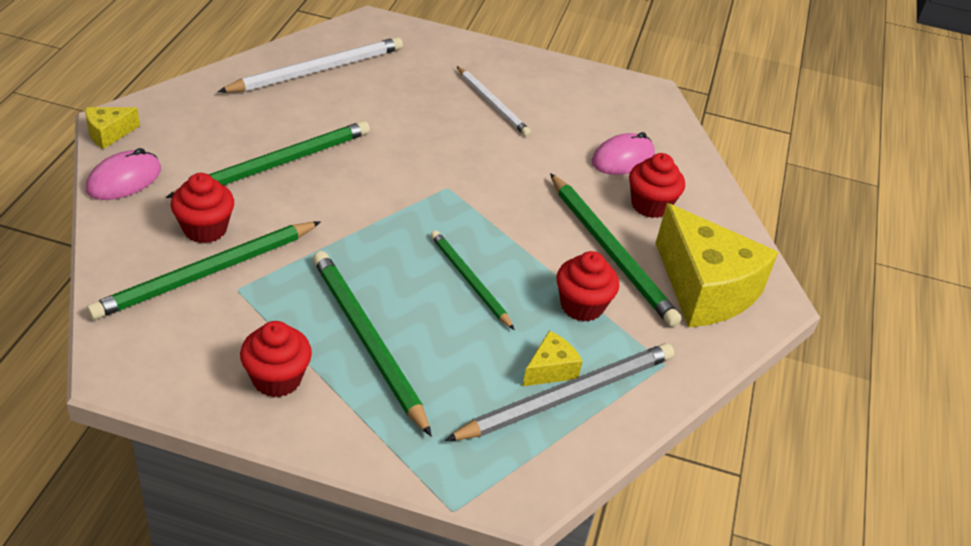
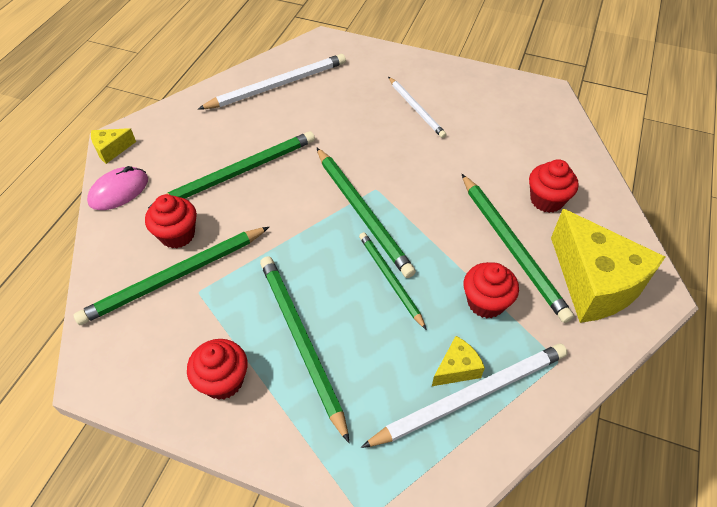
camera: 10 degrees right, 10 degrees up
(432, 211) = (362, 212): none -> green pencil
(566, 396) = (470, 396): grey pencil -> white pencil
(622, 158) = (523, 156): pink mouse -> none

